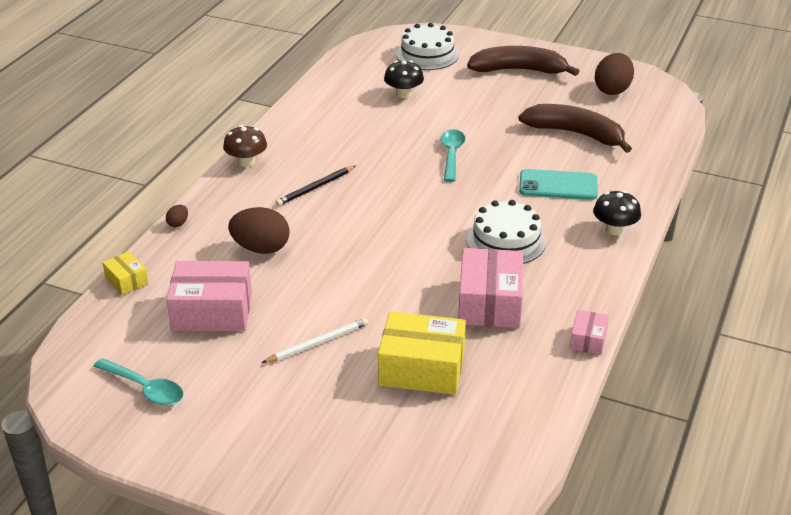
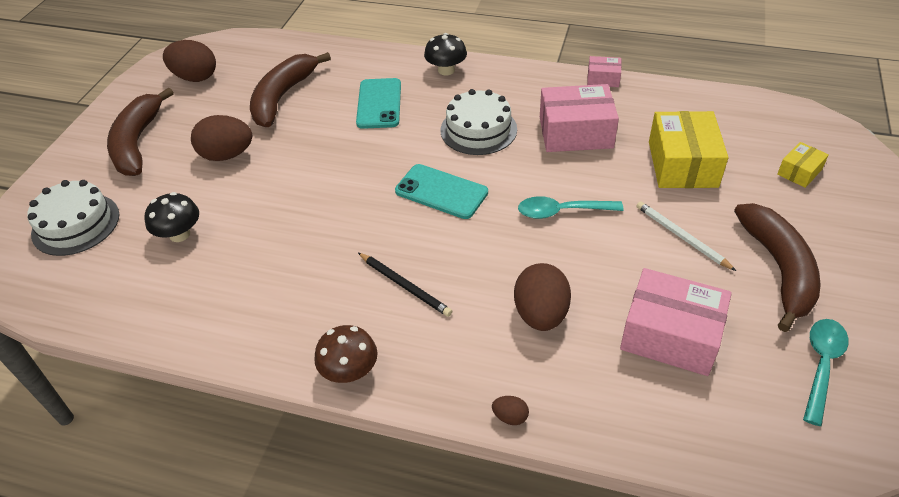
camera: 95 degrees left, 10 degrees up
(126, 280) = (648, 443): yellow box -> yellow box (799, 172)
(212, 311) = (670, 335): pink box -> pink box turned 60 degrees counterclockwise
(255, 396) = (779, 269): none -> brown banana
(419, 212) = (441, 192): none -> turquoise phone
(451, 155) = (325, 179): turquoise spoon -> turquoise spoon (562, 212)
(494, 109) = (227, 155): none -> brown egg

